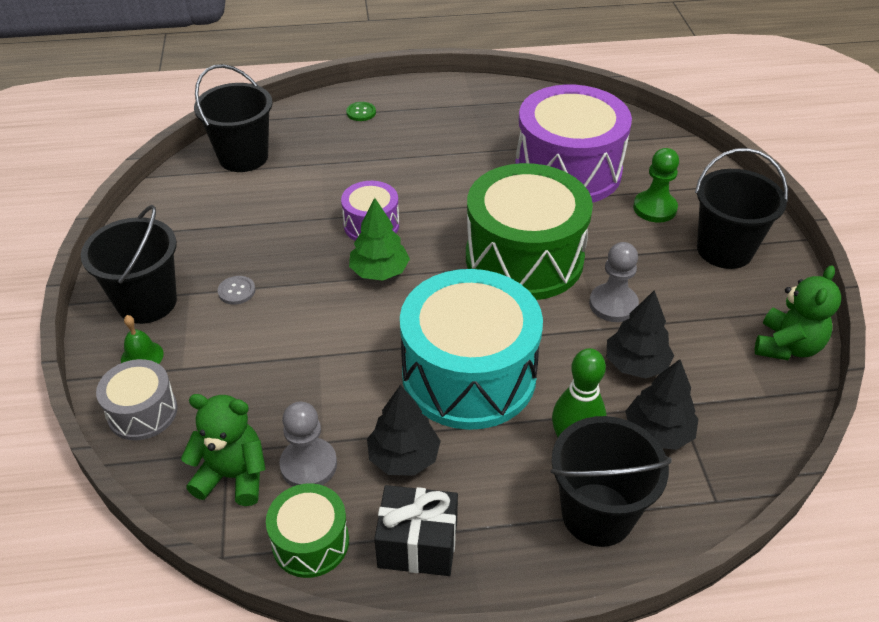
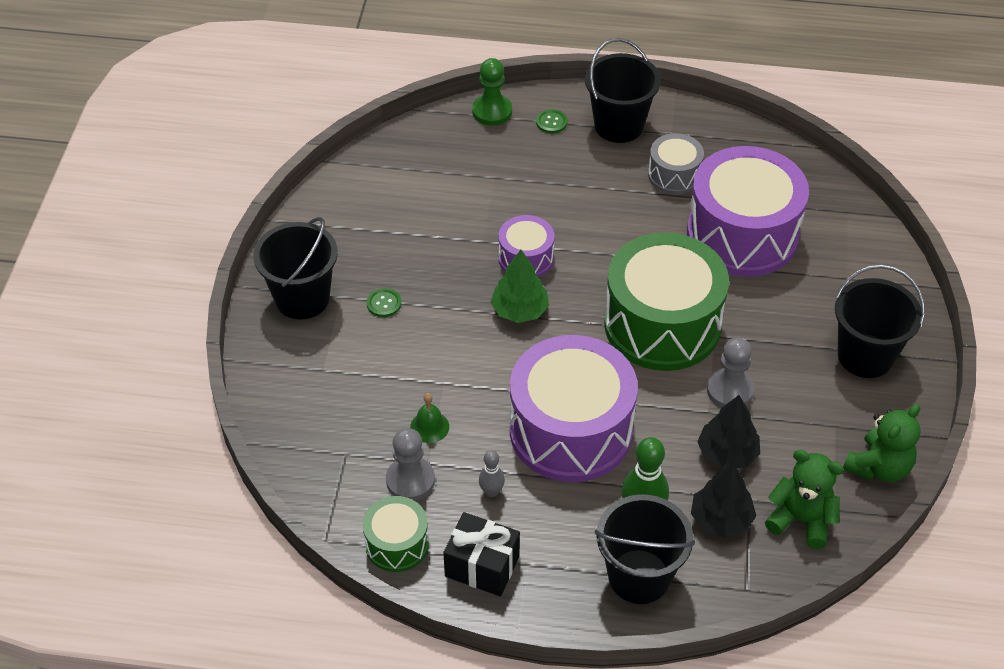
camera: 15 degrees right, 5 degrees up
(142, 356) = (289, 351): green bell -> green bell (429, 427)
(142, 412) = (282, 403): grey drum -> grey drum (674, 175)
(233, 476) = (346, 476): green teddy bear -> green teddy bear (801, 520)
(236, 291) = (384, 303): grey button -> green button
(243, 157) = (420, 155): black bucket -> black bucket (619, 125)
(403, 457) = (491, 491): black tree -> grey bowling pin
(469, 375) = (571, 430): turquoise drum -> purple drum
(654, 208) = (814, 295): green pawn -> green pawn (492, 111)

